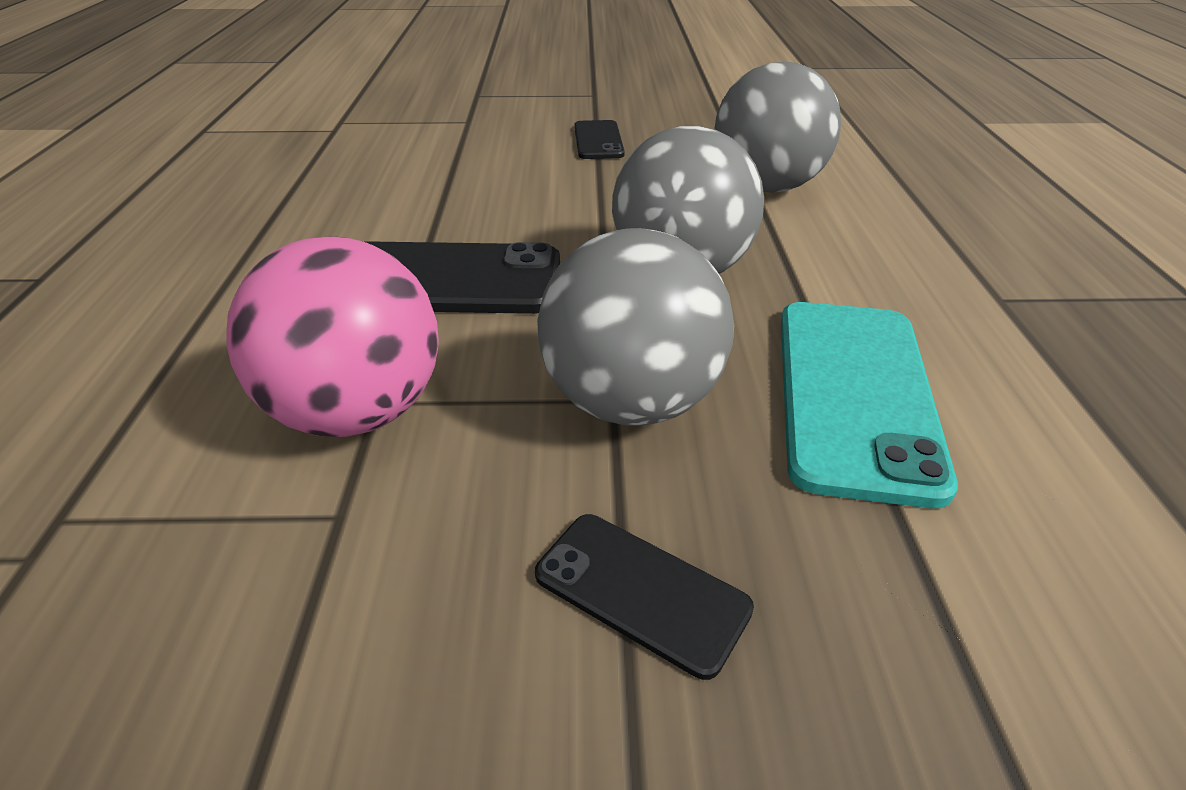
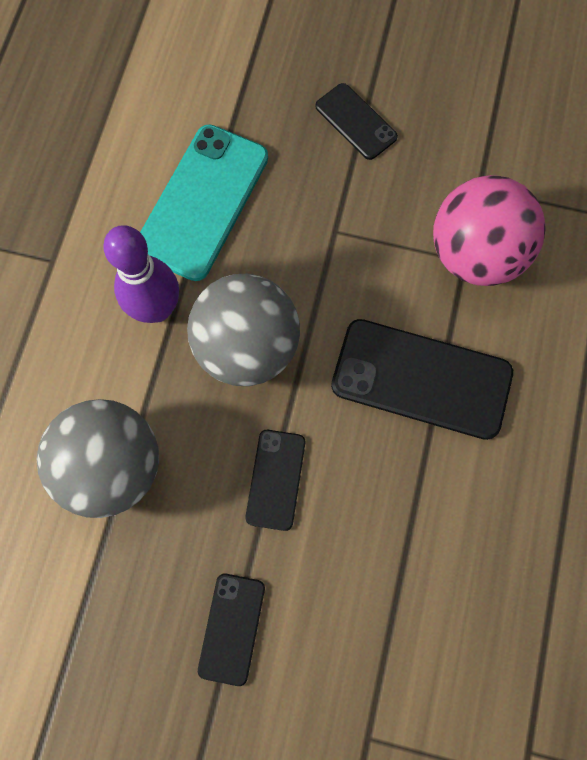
camera: 165 degrees left, 35 degrees up
(596, 200) = (275, 479): none -> black phone
(631, 402) = (325, 226): grey ball -> none
(820, 282) = (157, 309): none -> purple bowling pin

